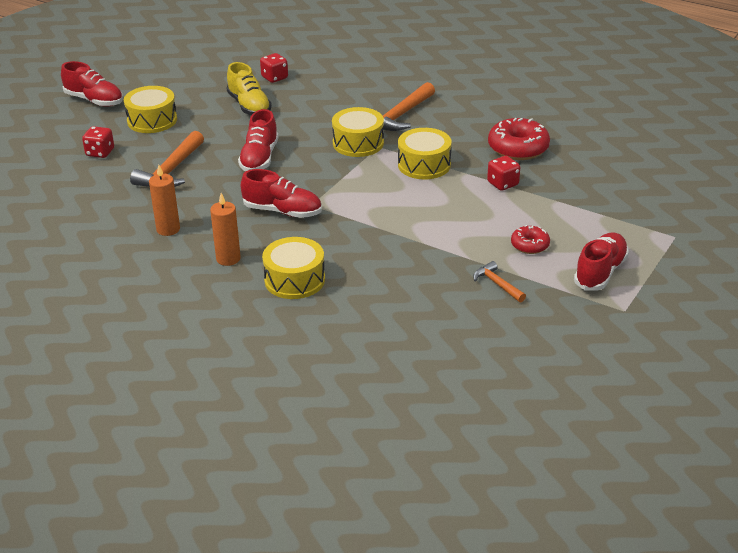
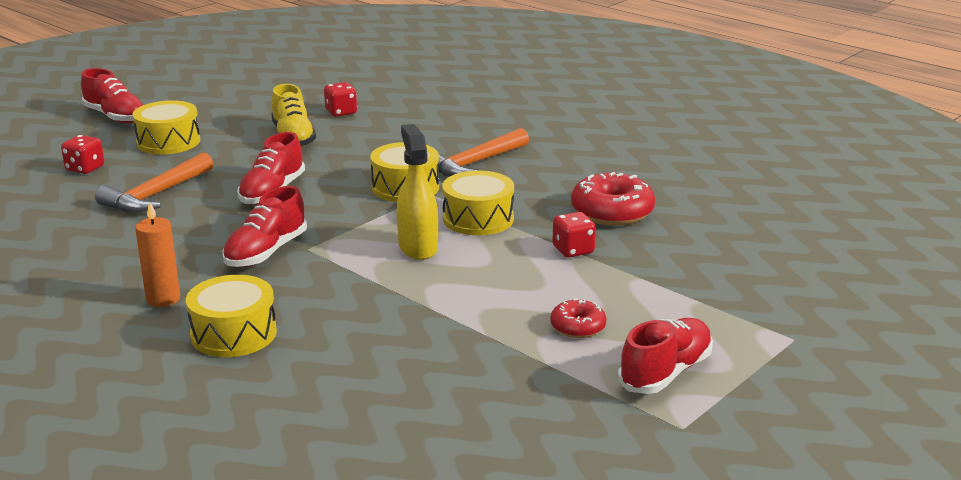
camera: 10 degrees right, 10 degrees down
(168, 229) = (110, 257): orange candle -> none
(282, 211) = (266, 252): red shoe -> red shoe turned 90 degrees clockwise
(391, 194) = (418, 247): none -> yellow spray bottle
(497, 284) = (509, 371): orange hammer -> none

